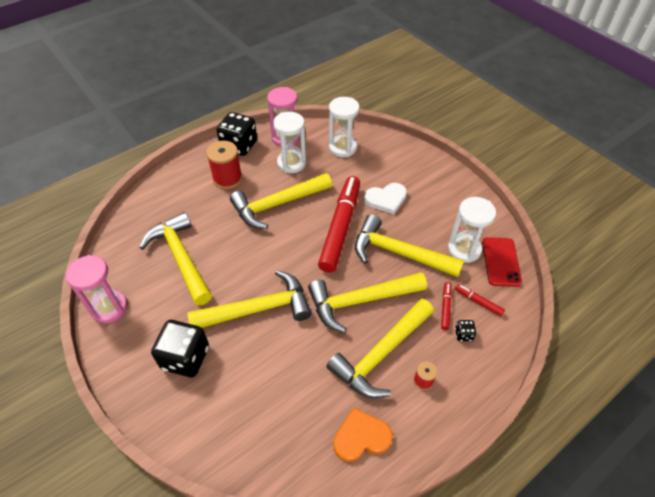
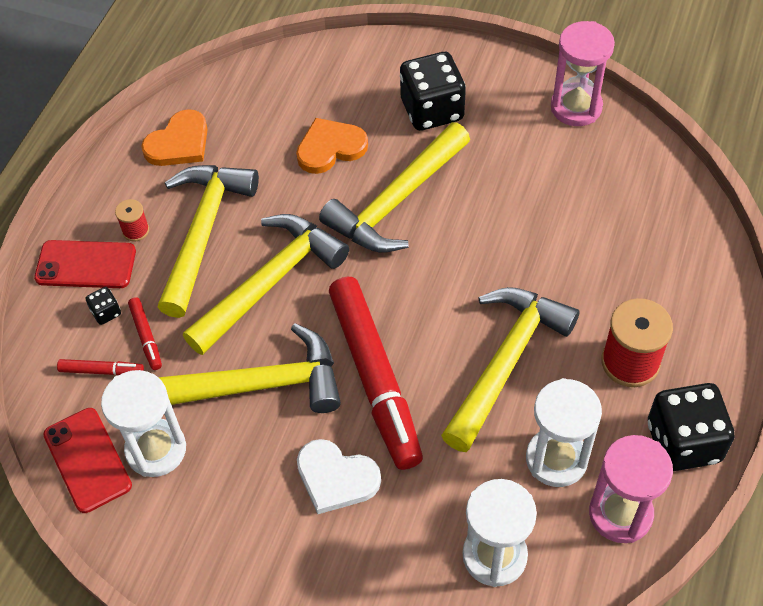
camera: 150 degrees right, 5 degrees up
(180, 257) = (560, 205): yellow hammer -> none
(267, 368) = (330, 148): none -> orange heart
(386, 199) = (336, 478): white heart -> white heart turned 105 degrees counterclockwise
(465, 374) = (86, 265): none -> red phone

